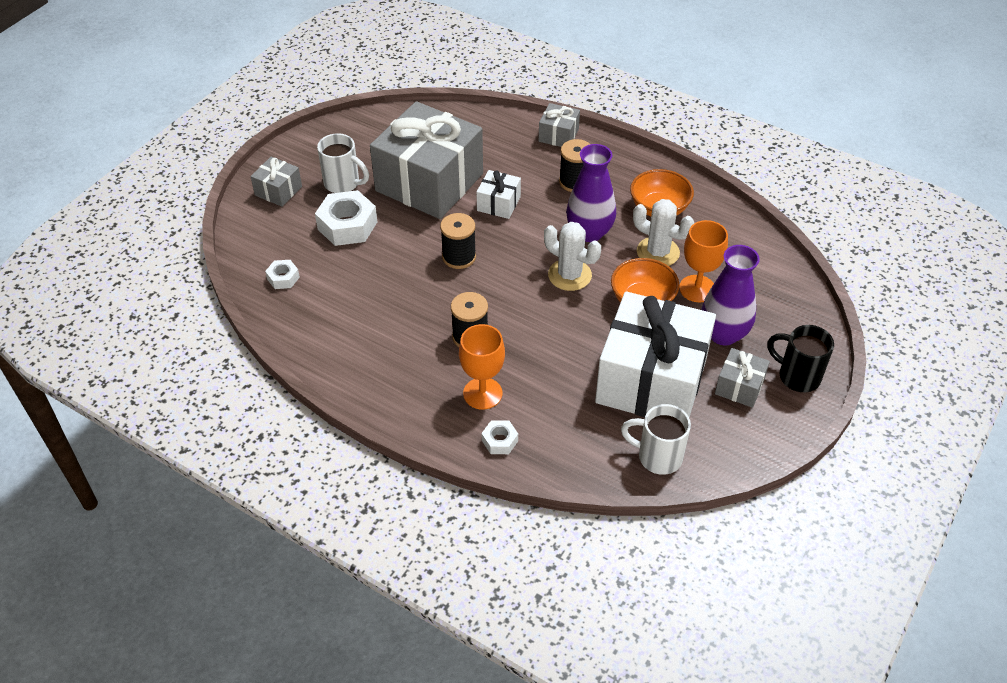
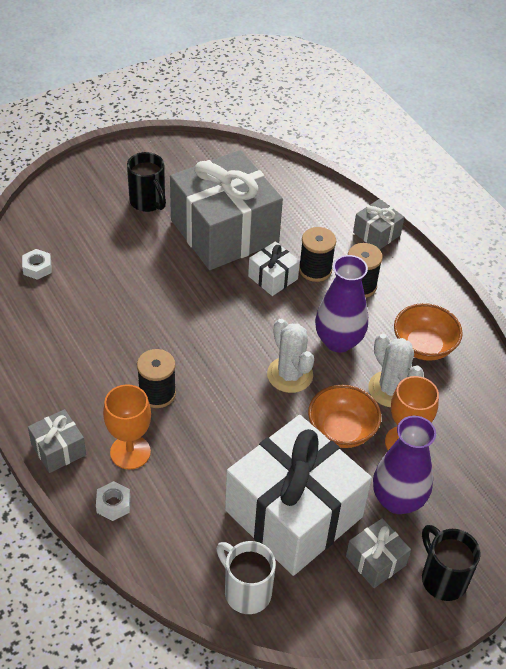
camera: 25 degrees right, 0 degrees up
(278, 191) = (89, 187): grey gift -> grey gift (58, 449)
(343, 183) = (148, 202): white mug -> black mug
(347, 225) = (124, 242): white nut -> none
(459, 257) = (201, 313): black spool -> black spool (315, 269)

